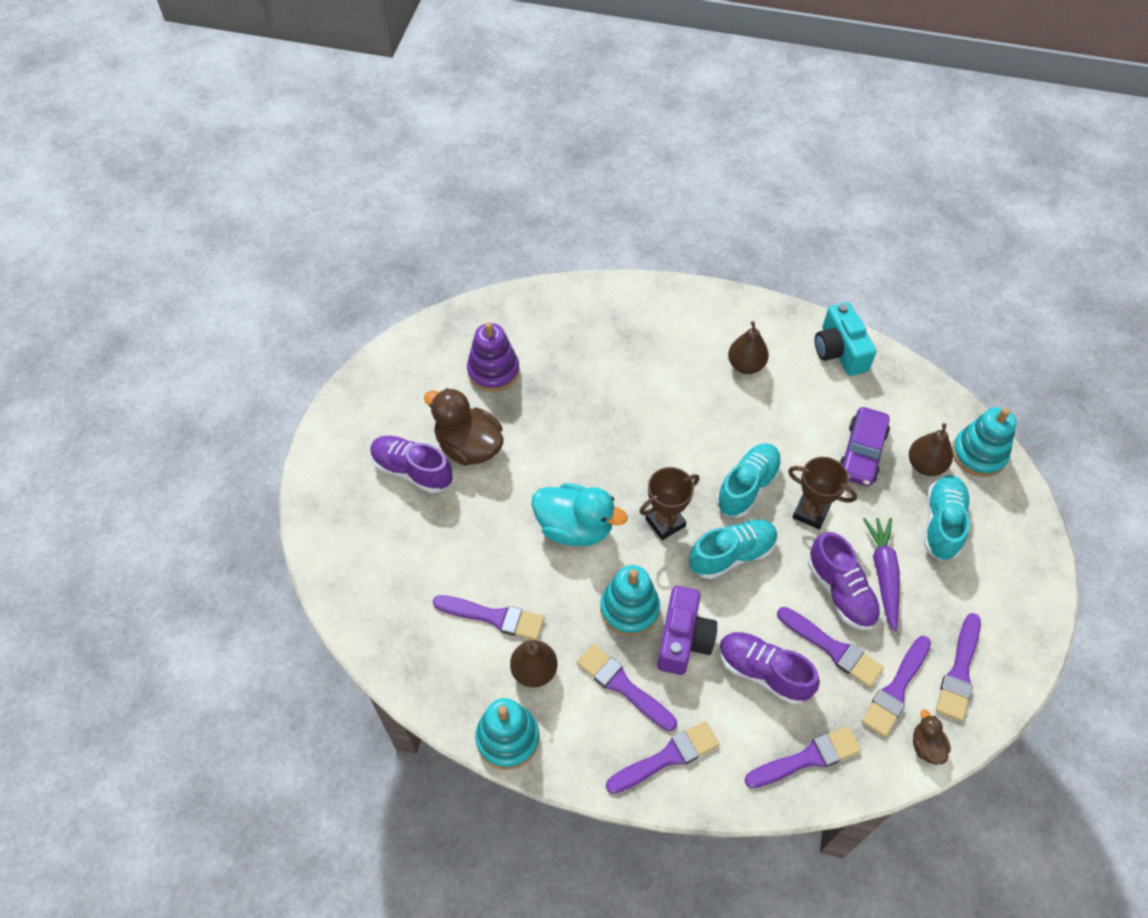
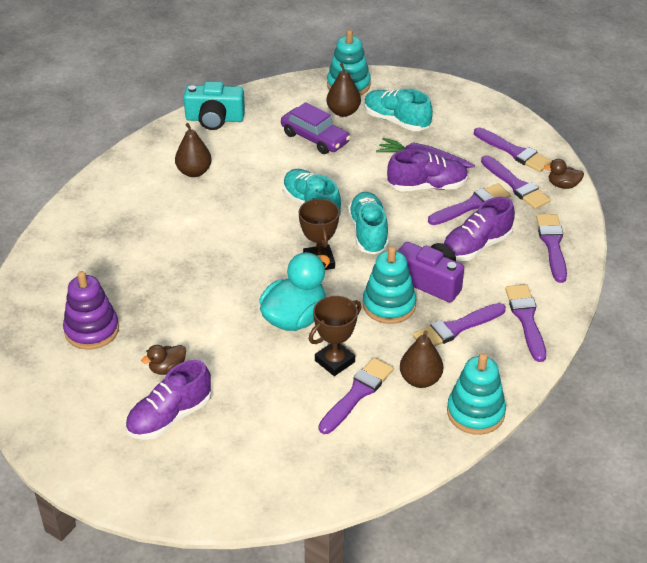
camera: 70 degrees left, 15 degrees down
(469, 446) = (167, 368): brown duck -> brown duck, size x0.49
(811, 512) = (352, 180): brown trophy -> brown trophy (335, 361)

